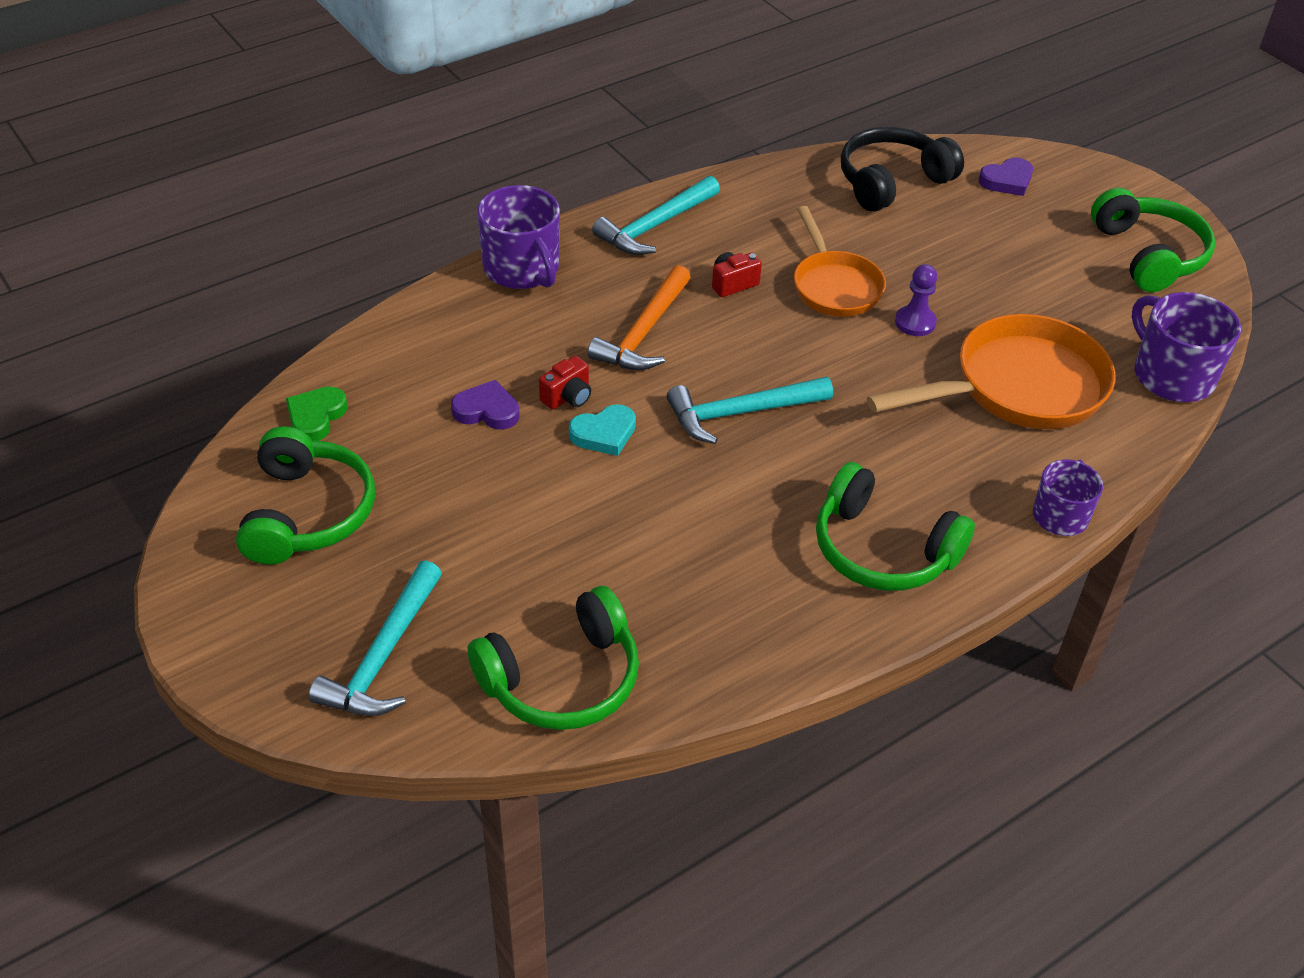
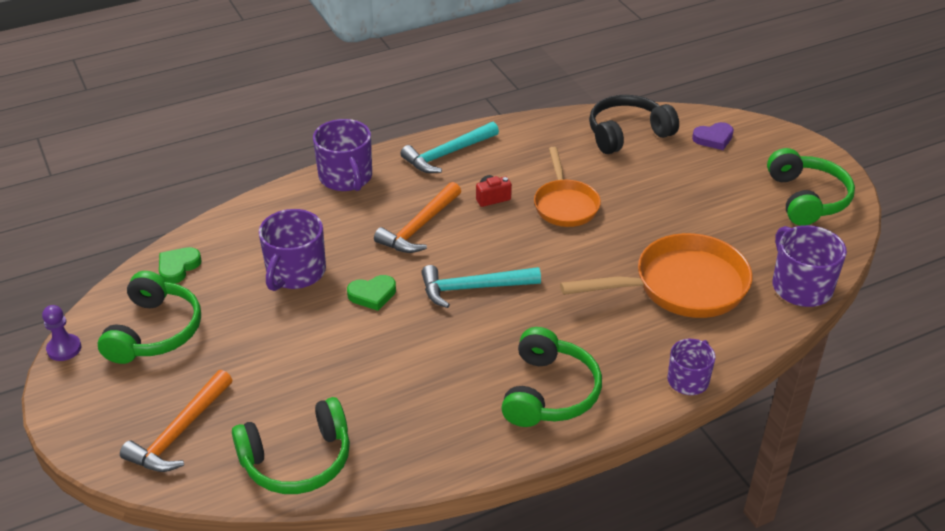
camera: 10 degrees right, 5 degrees down
(383, 656) = (179, 432): turquoise hammer -> orange hammer
(487, 410) = (295, 272): purple heart -> purple mug
(568, 397) = (354, 267): red camera -> none
(604, 434) = (372, 295): turquoise heart -> green heart
(882, 550) = (549, 392): green headphones -> green headphones turned 120 degrees counterclockwise
(915, 322) = (617, 234): purple pawn -> purple pawn (64, 348)

